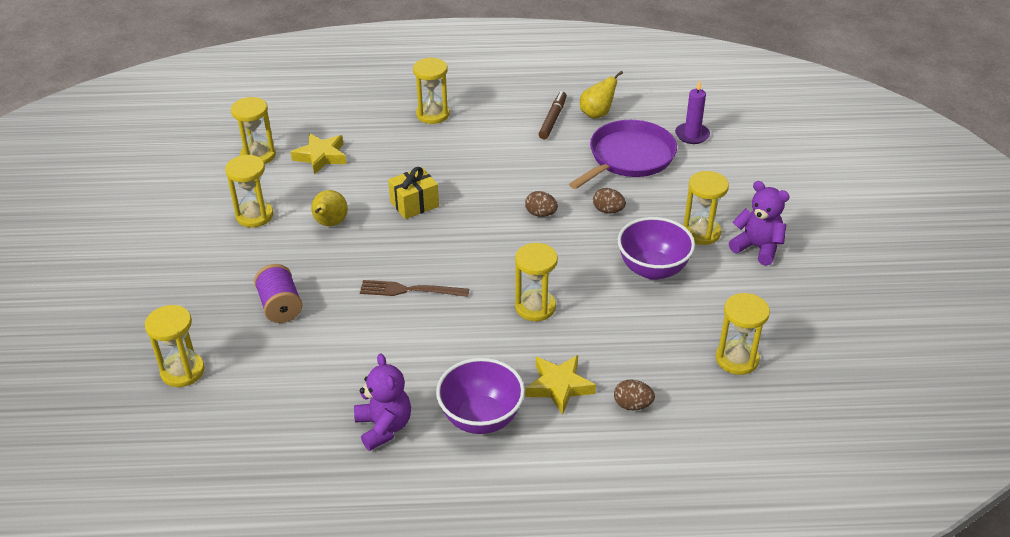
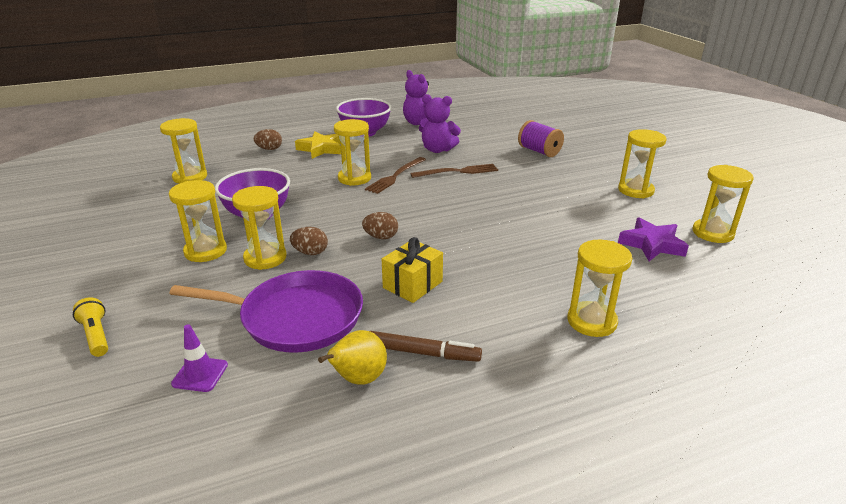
camera: 160 degrees right, 10 degrees down
(182, 371) = (557, 123): yellow hourglass -> yellow hourglass (265, 258)
(321, 156) = (652, 244): yellow star -> purple star
(330, 224) = (567, 196): yellow pear -> none
(414, 204) = (510, 222): yellow gift -> yellow gift (412, 284)
(486, 299) = (395, 176): none -> brown fork
(552, 119) = (422, 353): brown marker -> brown marker turned 75 degrees counterclockwise
(628, 157) = (296, 317): purple pan -> purple pan turned 105 degrees counterclockwise
(692, 135) = (200, 374): purple candle -> purple traffic cone
(757, 248) = (146, 249): purple teddy bear -> purple teddy bear (437, 150)
(768, 173) = (96, 335): none -> yellow flashlight

